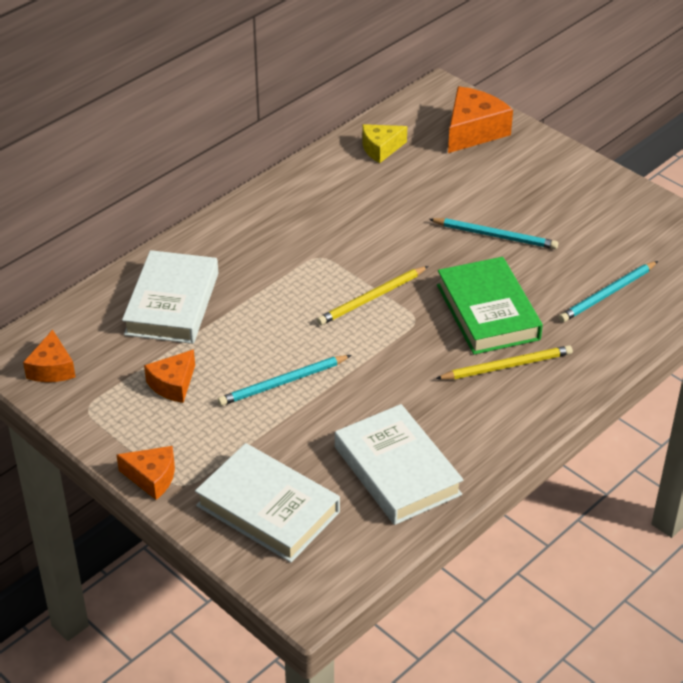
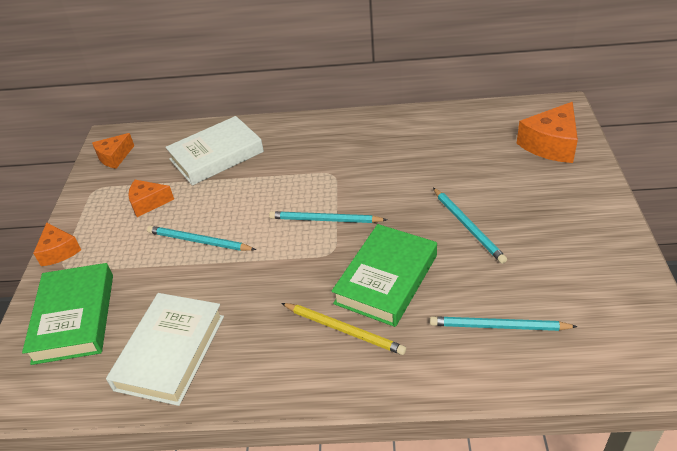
camera: 50 degrees right, 0 degrees up
(268, 509) = (74, 317): white book -> green book
(371, 298) = (325, 220): yellow pencil -> turquoise pencil
(381, 148) = (467, 125): yellow cheese -> none
(473, 131) = (551, 144): orange cheese -> orange cheese turned 135 degrees clockwise

